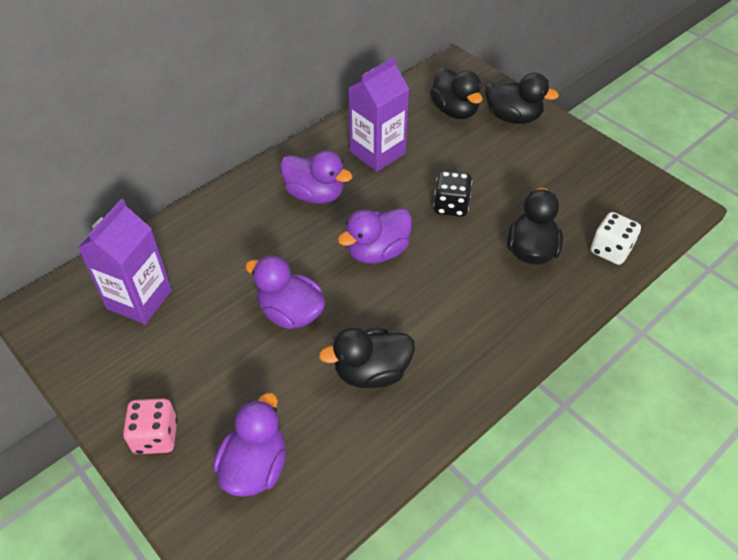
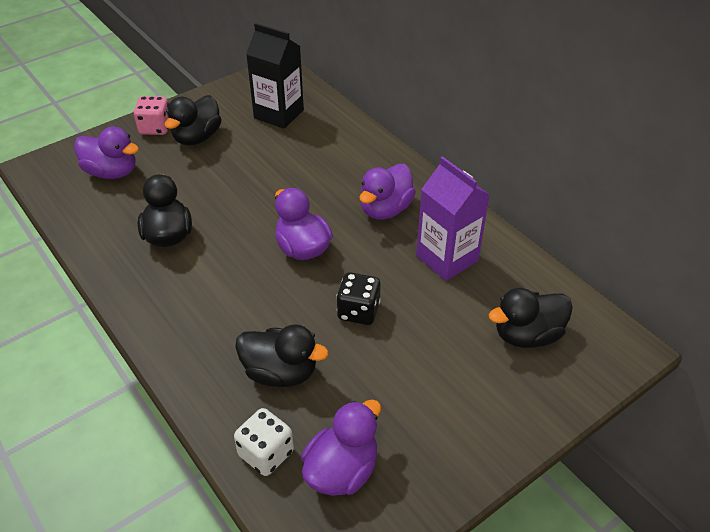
camera: 95 degrees right, 5 degrees down
(139, 299) = (278, 114): purple carton -> black carton
(290, 313) = (244, 191): purple duck -> purple duck (342, 470)
(513, 117) = (517, 396): black duck -> black duck (197, 137)

